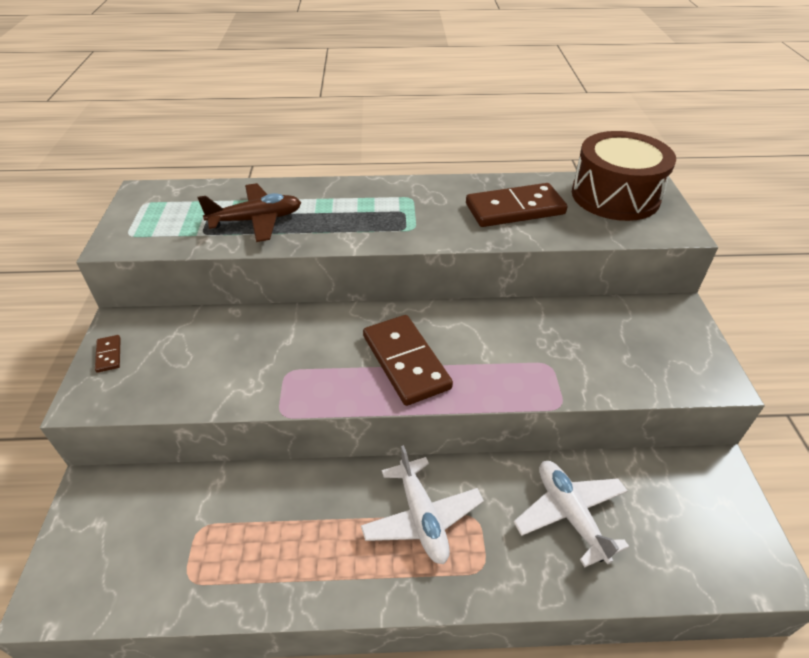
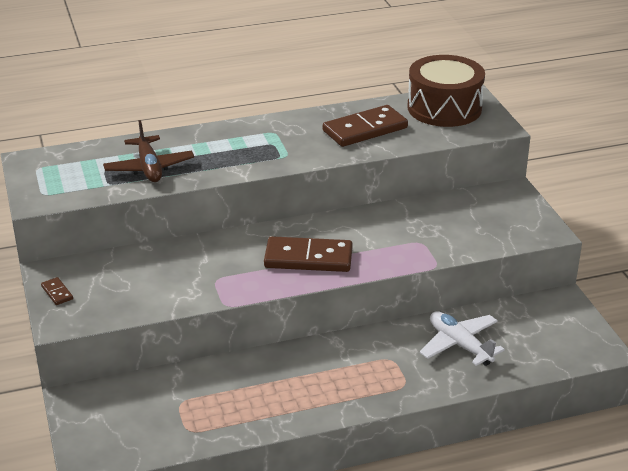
camera: 15 degrees left, 10 degrees down
(256, 220) = (149, 168): brown plane -> brown plane turned 105 degrees clockwise
(406, 362) = (308, 258): brown domino -> brown domino turned 45 degrees counterclockwise
(422, 518) = (350, 366): white plane -> none

